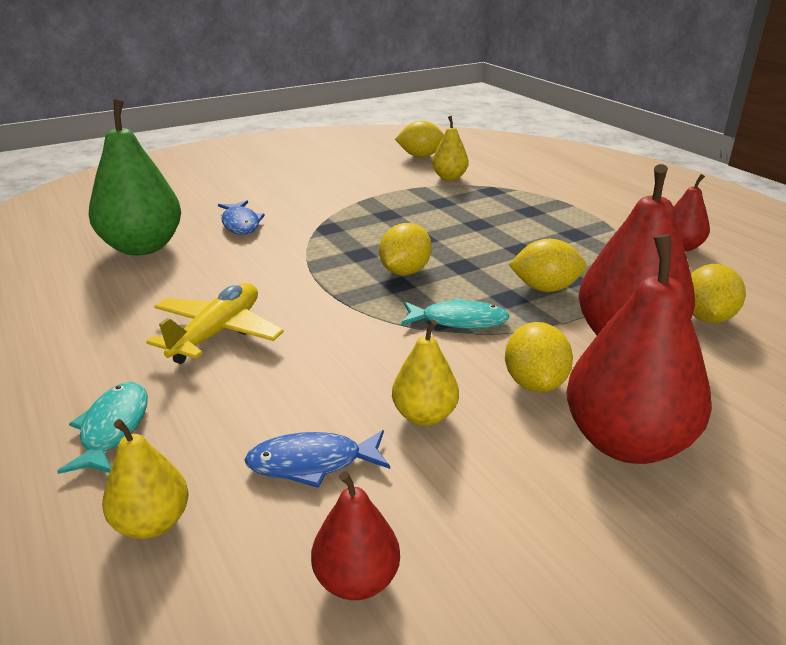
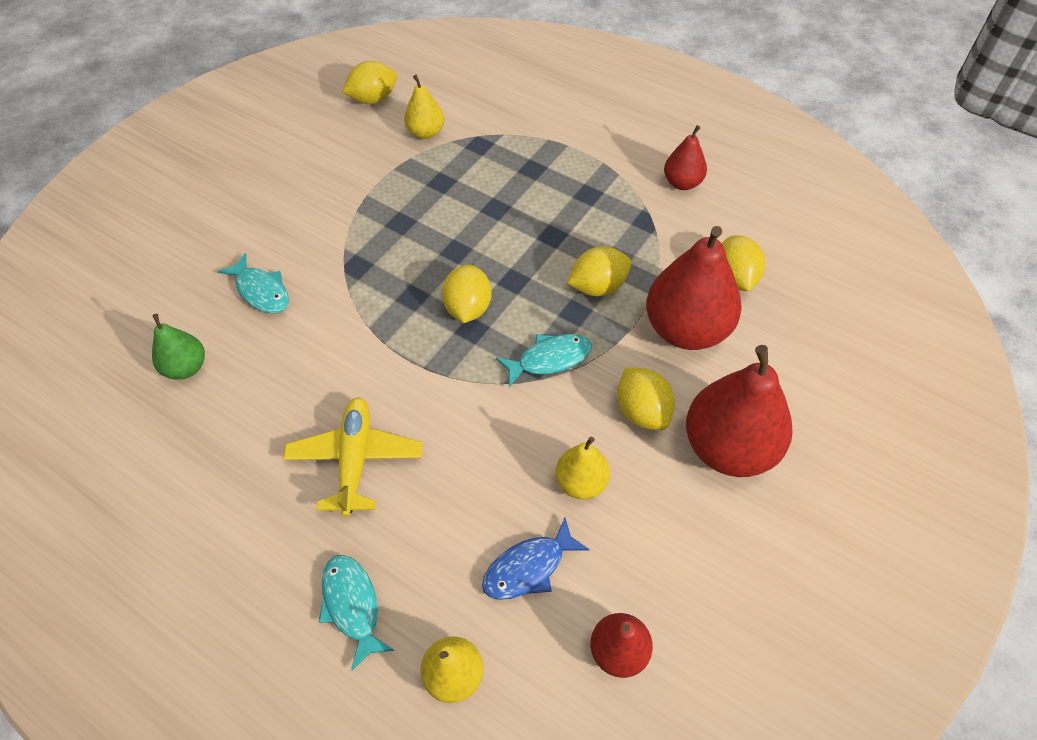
camera: 25 degrees left, 25 degrees up
(143, 247) = (186, 368): green pear -> green pear, size x0.53
(240, 224) = (261, 291): blue fish -> turquoise fish

